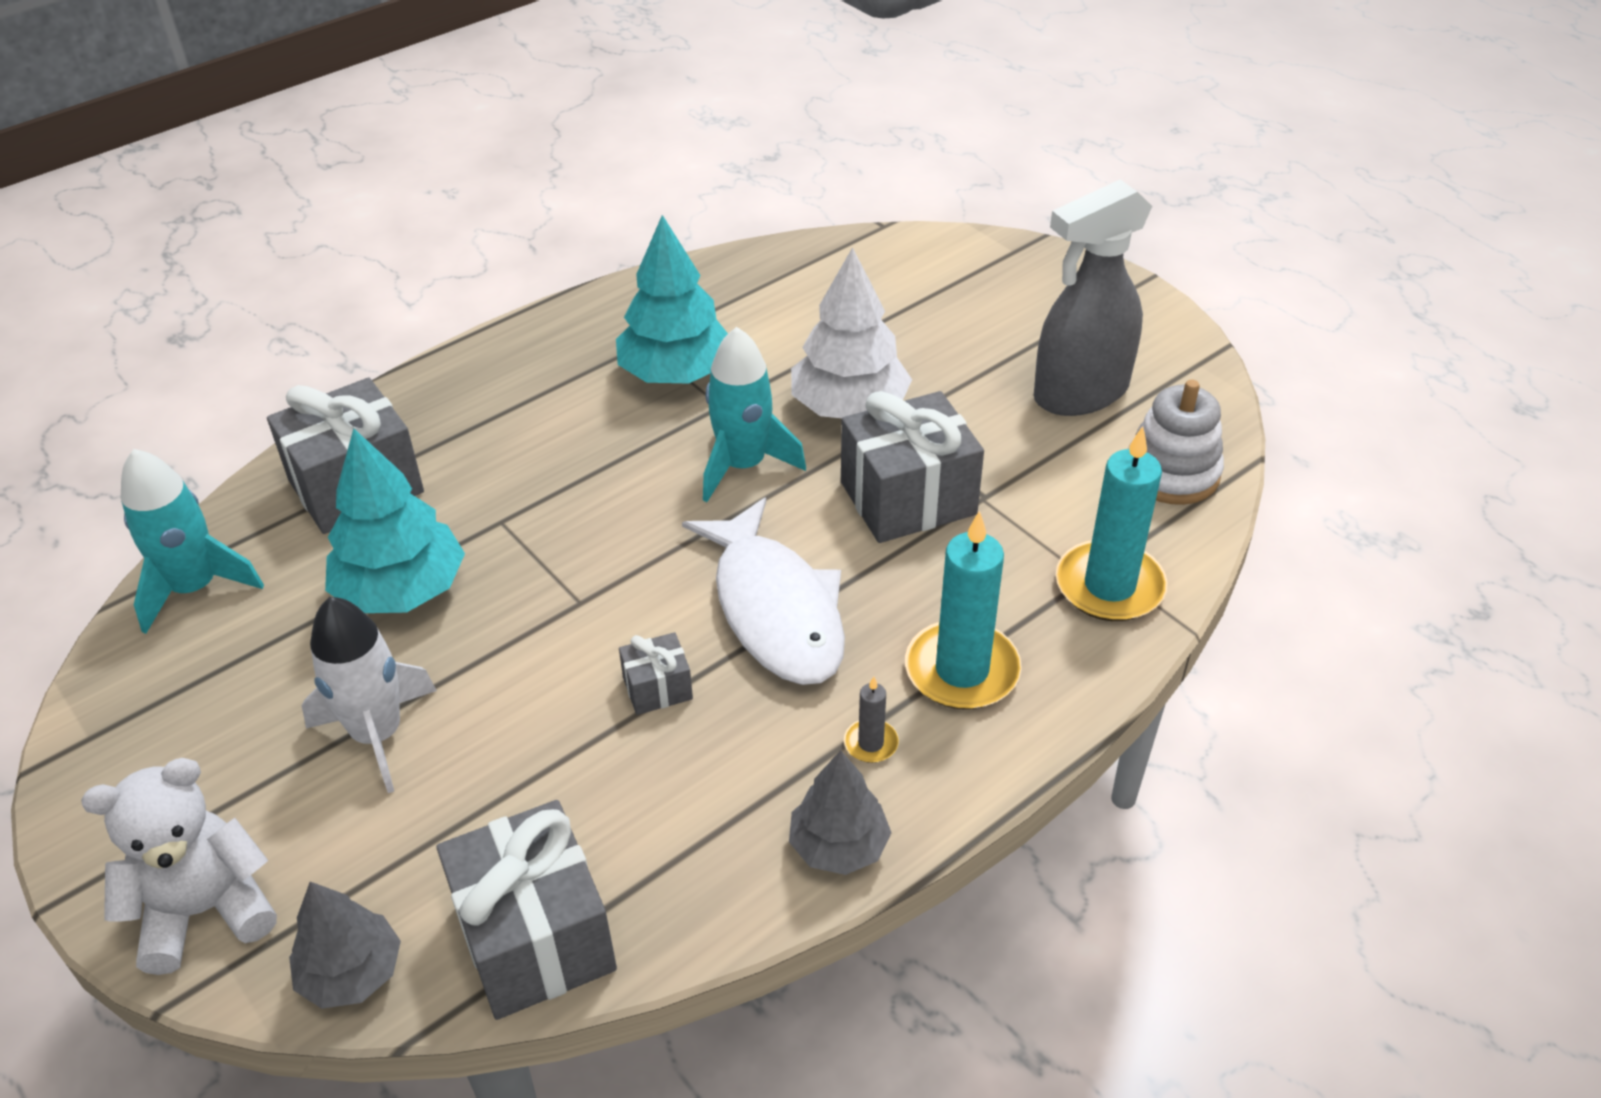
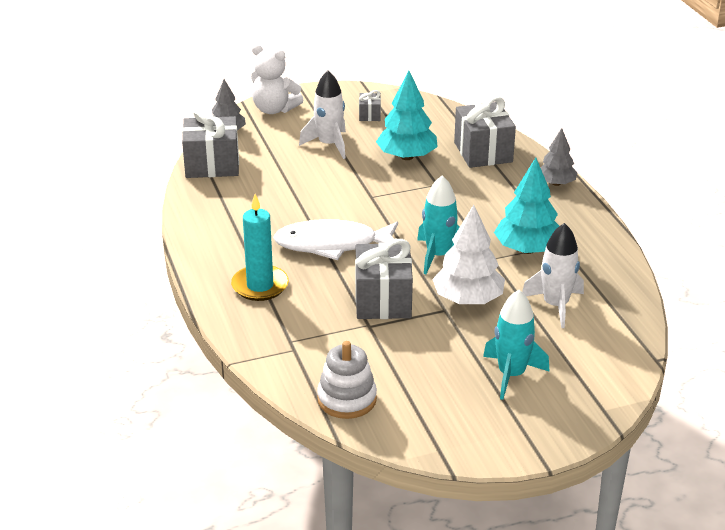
camera: 110 degrees right, 10 degrees down
(195, 588) = (438, 114): turquoise rocket -> turquoise rocket (511, 375)
(205, 910) = (274, 109): white teddy bear -> white teddy bear turned 120 degrees clockwise
(657, 688) = (307, 207): grey gift -> grey gift (369, 115)
(813, 322) = (555, 305): none -> white rocket
(839, 846) = (196, 233): grey tree -> grey tree (556, 183)
(871, 743) = (239, 252): grey candle -> none
(1080, 393) = (436, 388): grey spray bottle -> none
(1109, 586) = (279, 346): turquoise candle -> none

